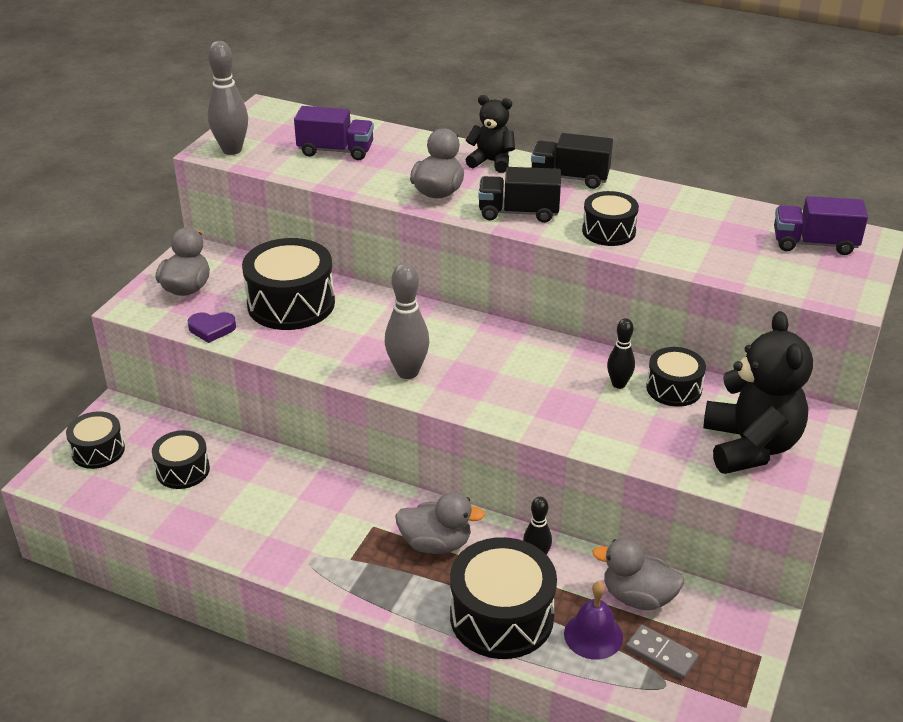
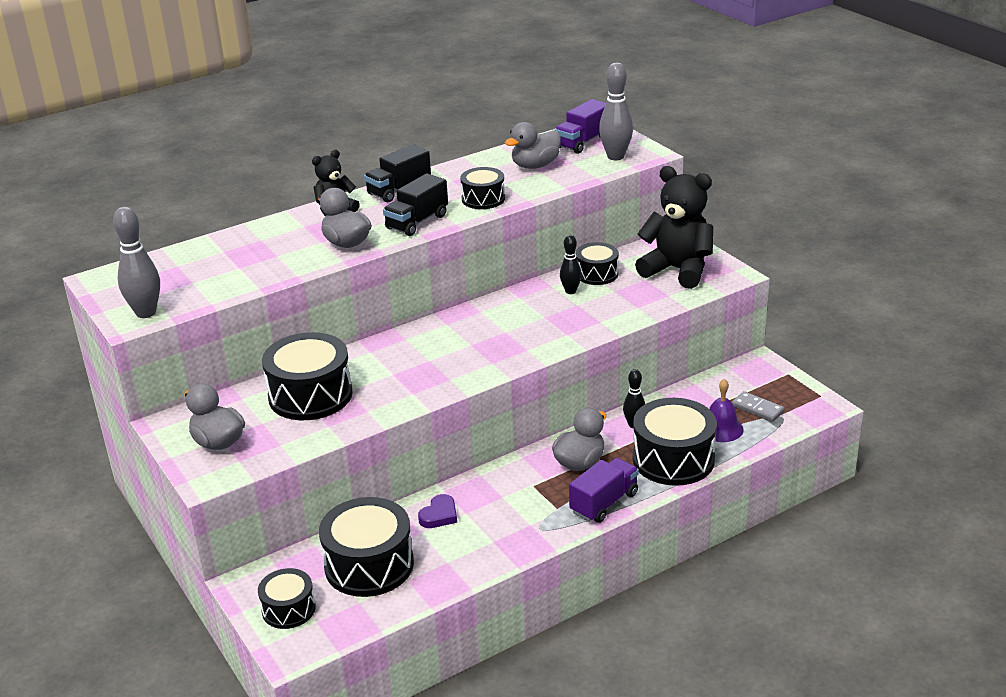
camera: 55 degrees left, 5 degrees down
(183, 470) = (369, 565): black drum -> black drum, size x1.73
(211, 329) = (295, 445): purple heart -> purple heart (439, 515)
(335, 151) = (222, 267): purple truck -> purple truck (604, 503)
(407, 372) = (462, 369): grey bowling pin -> grey bowling pin (615, 156)
(638, 597) = (704, 398): grey duck -> grey duck (535, 166)
(661, 654) = (757, 409): grey domino -> grey domino turned 60 degrees clockwise

